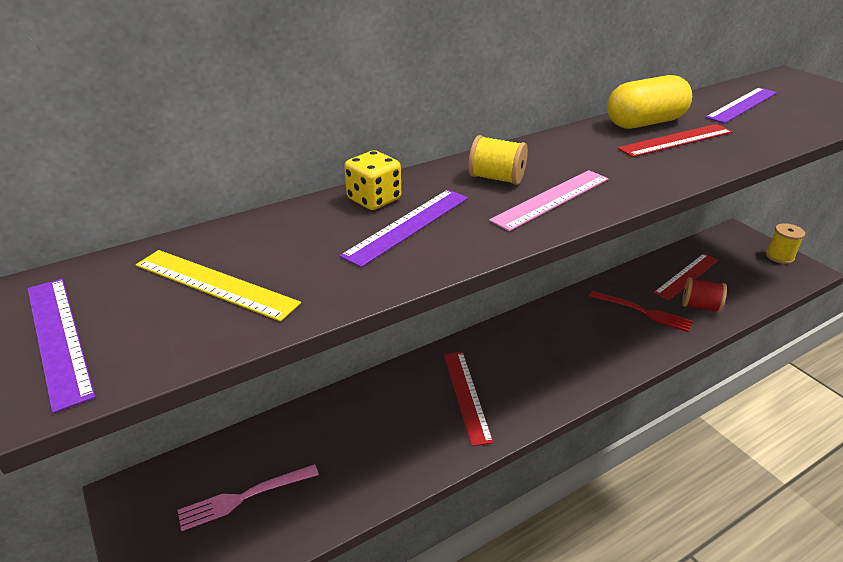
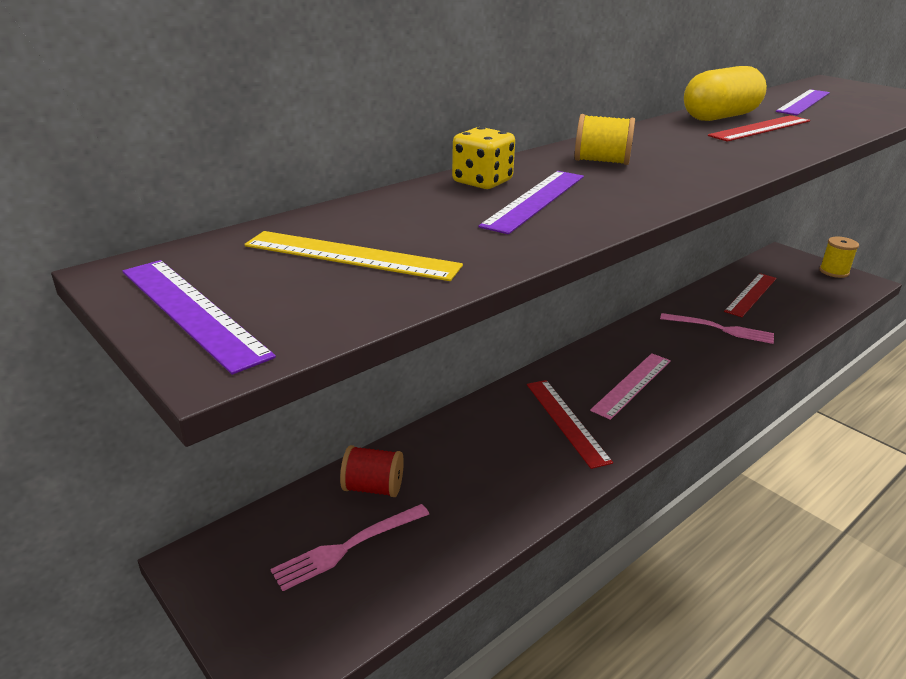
camera: 10 degrees left, 5 degrees down
(551, 199) = (670, 174): pink ruler -> pink ruler (632, 385)
(644, 312) = (722, 329): red fork -> pink fork
(700, 306) = (775, 320): red spool -> red spool (373, 488)

